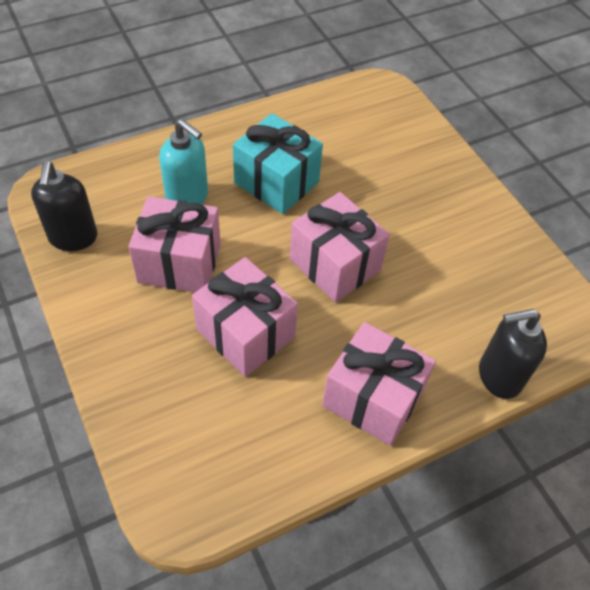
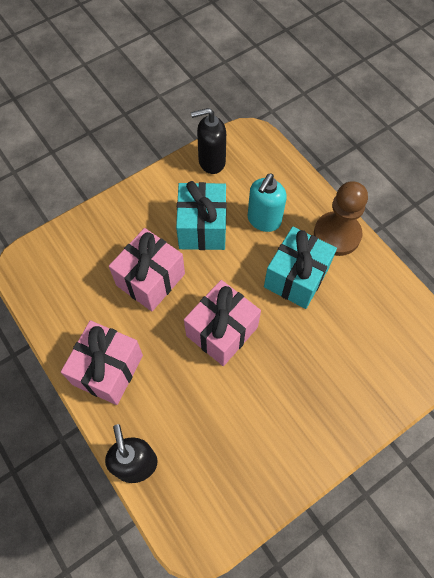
camera: 85 degrees right, 10 degrees up
(179, 263) = (202, 228): pink gift -> turquoise gift
(228, 136) = (337, 235): none -> brown pawn

